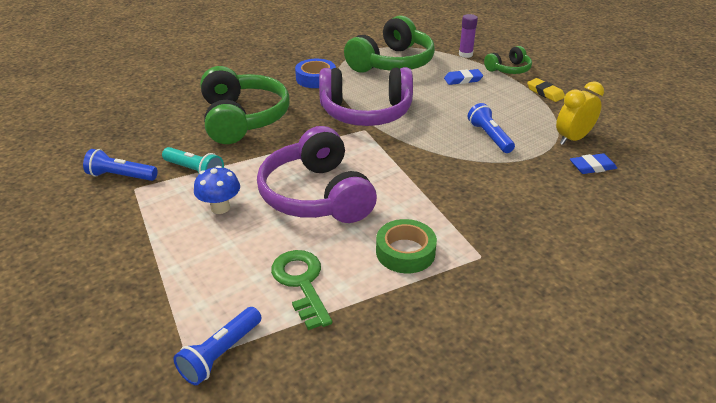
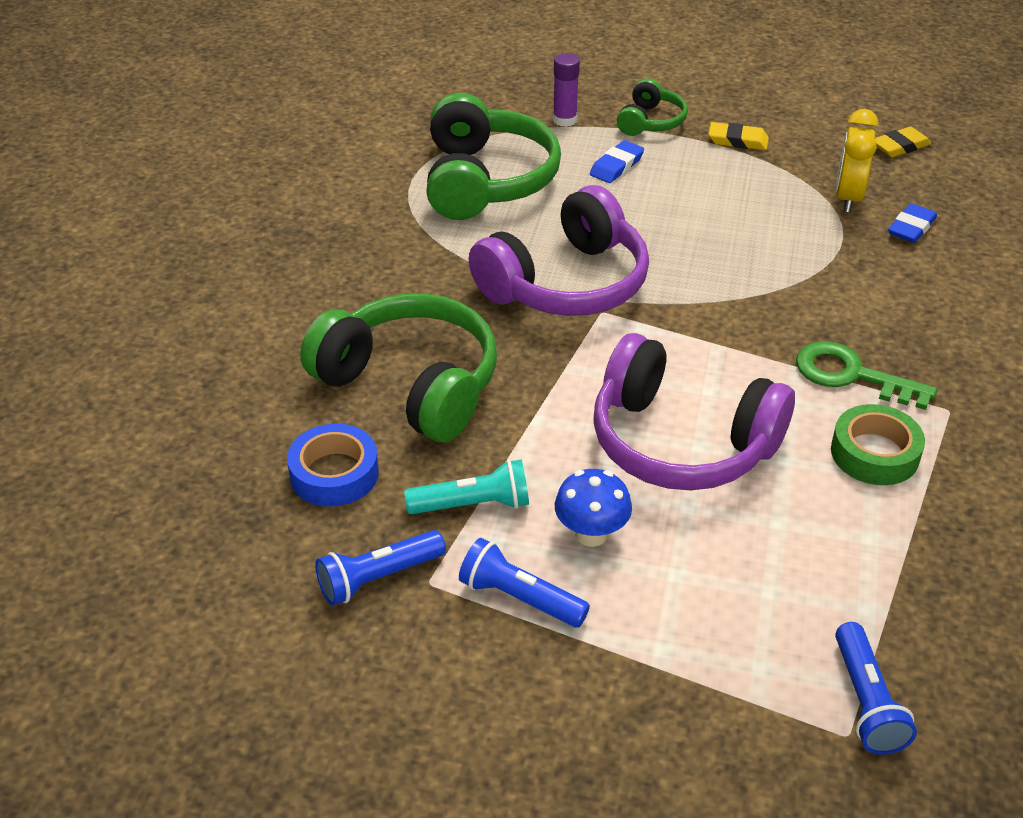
camera: 40 degrees left, 5 degrees up
(301, 283) = (826, 563): green key -> green key (852, 375)
(316, 78) = (415, 261): blue tape -> blue tape (334, 473)
(489, 136) = (760, 242): blue flashlight -> blue flashlight (519, 598)
(644, 129) = (900, 146): none -> yellow eraser

